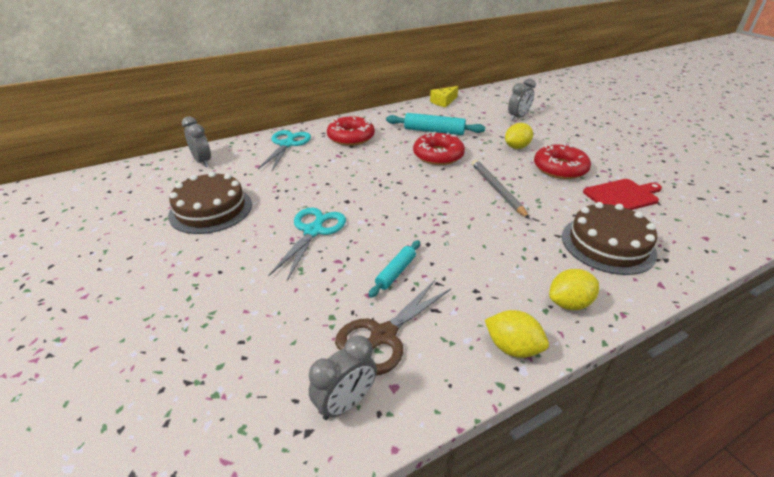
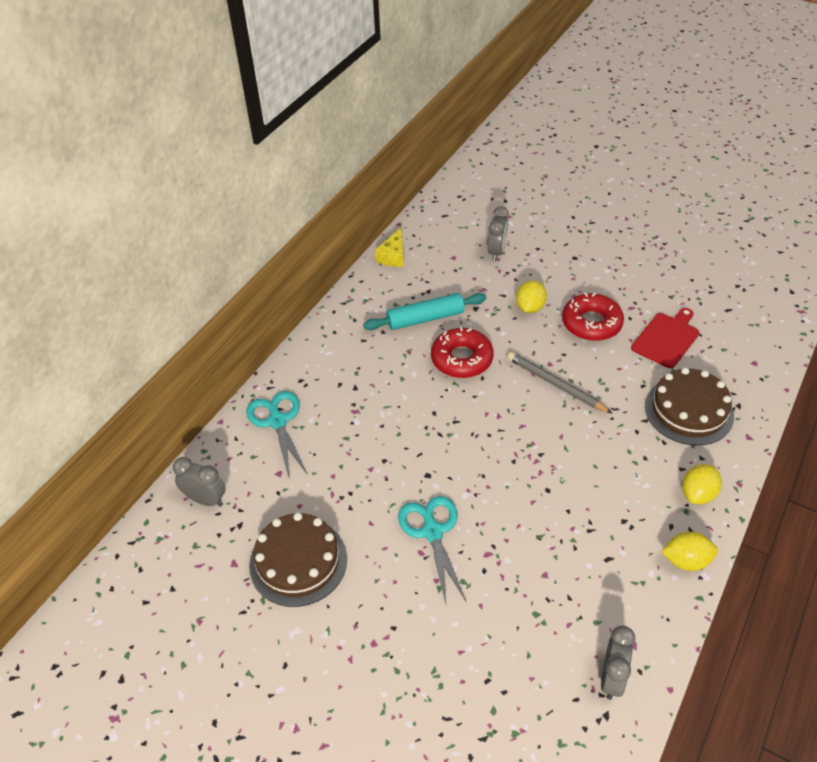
camera: 30 degrees left, 10 degrees up
(351, 137) = (341, 373): red donut -> none
(382, 336) = (589, 607): brown scissors -> none
(396, 272) = (547, 538): turquoise rolling pin -> none

